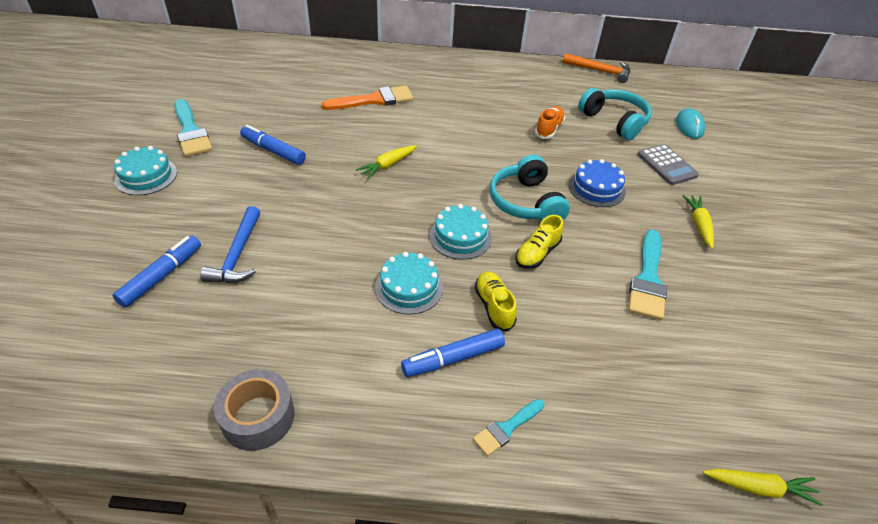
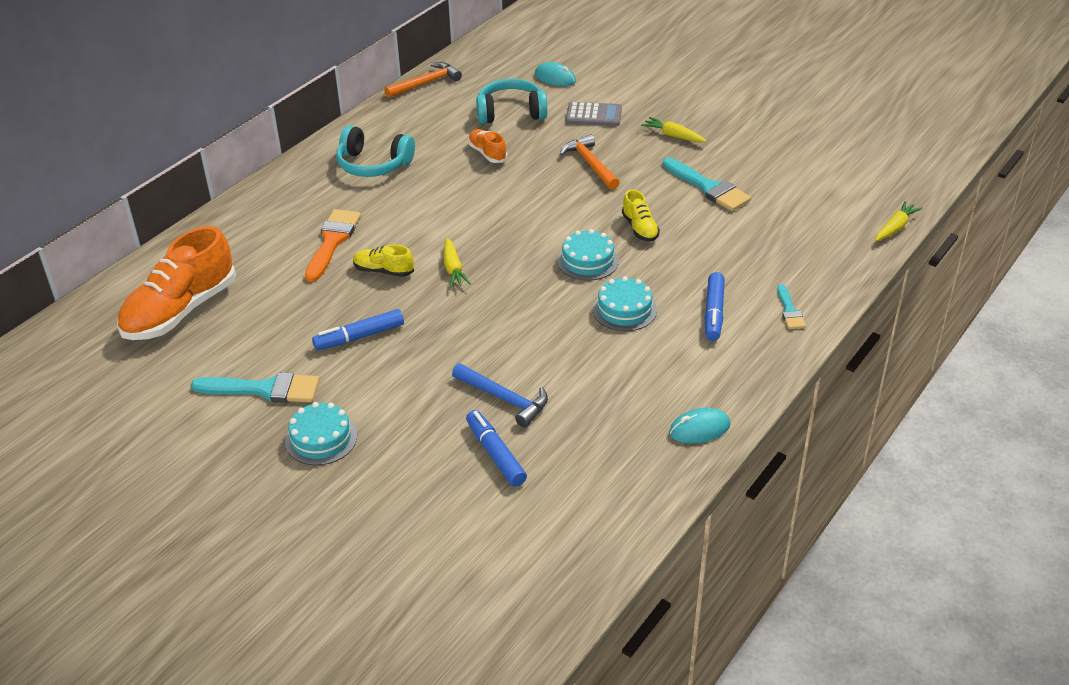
camera: 55 degrees left, 5 degrees down
(255, 71) = (180, 311): none -> orange shoe
(258, 417) = (699, 429): grey tape -> turquoise mouse
(494, 306) = (678, 273): yellow shoe -> yellow shoe (383, 271)
(526, 202) = (575, 209): turquoise headphones -> turquoise headphones (373, 164)
(596, 188) = (590, 164): blue cake -> orange hammer

